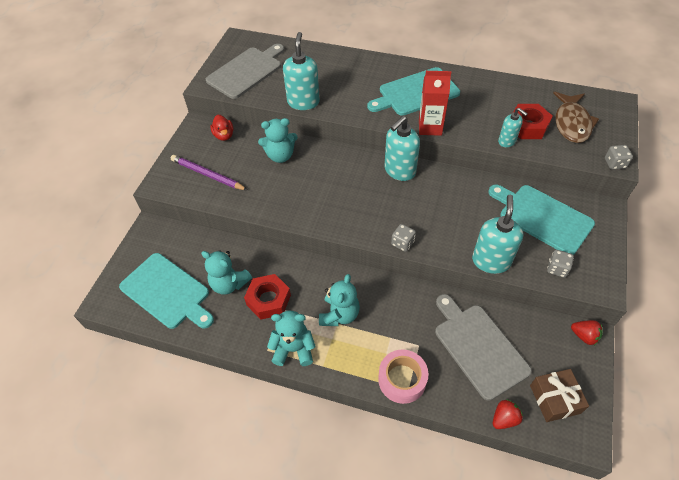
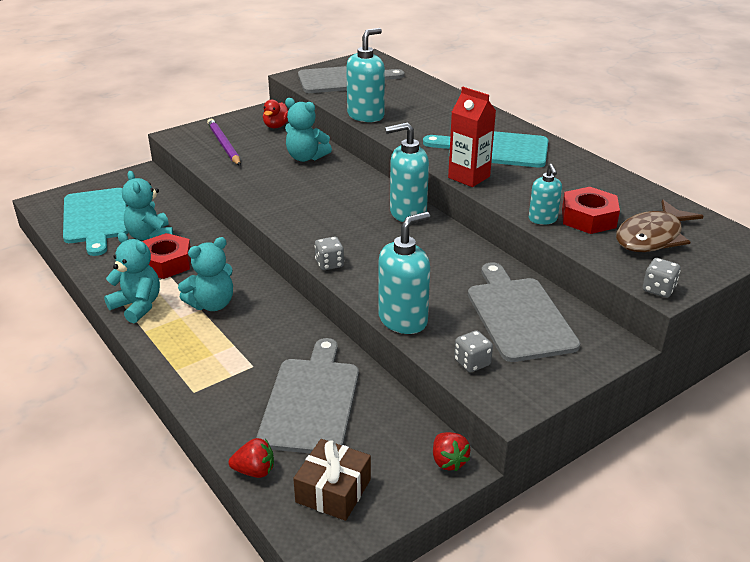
camera: 35 degrees right, 20 degrees down
(402, 380) = (199, 381): pink tape -> none
(542, 217) = (518, 316): turquoise cutting board -> grey cutting board

